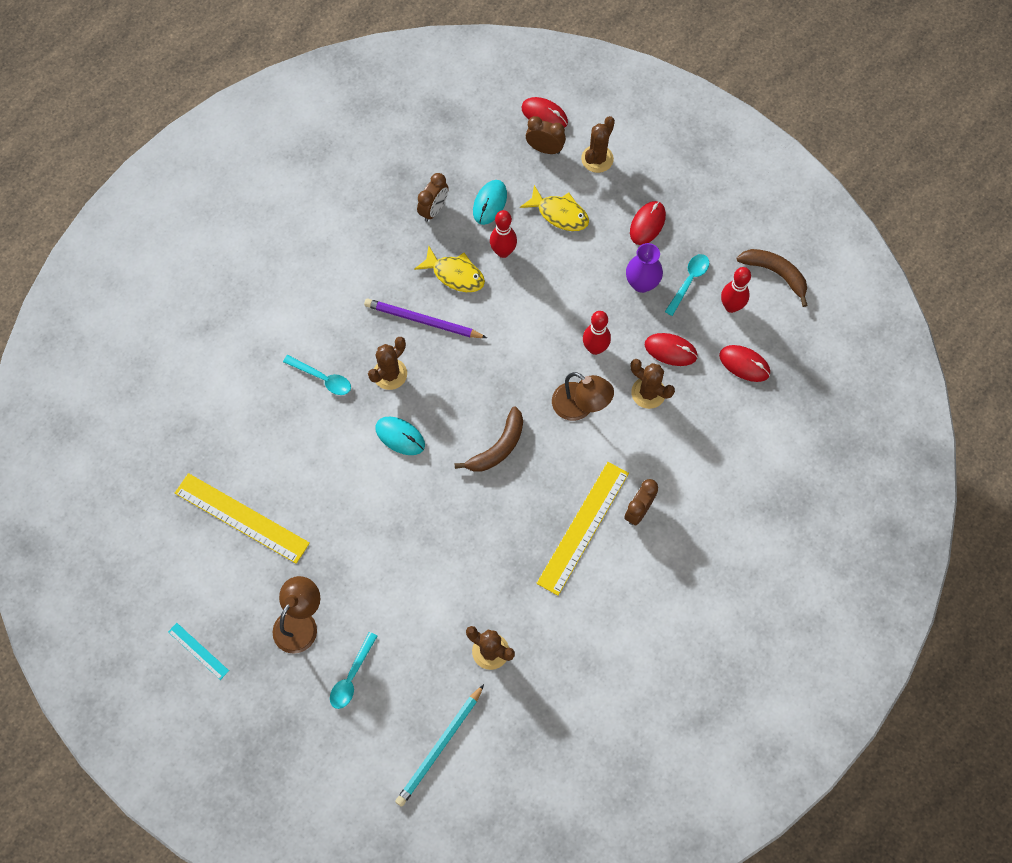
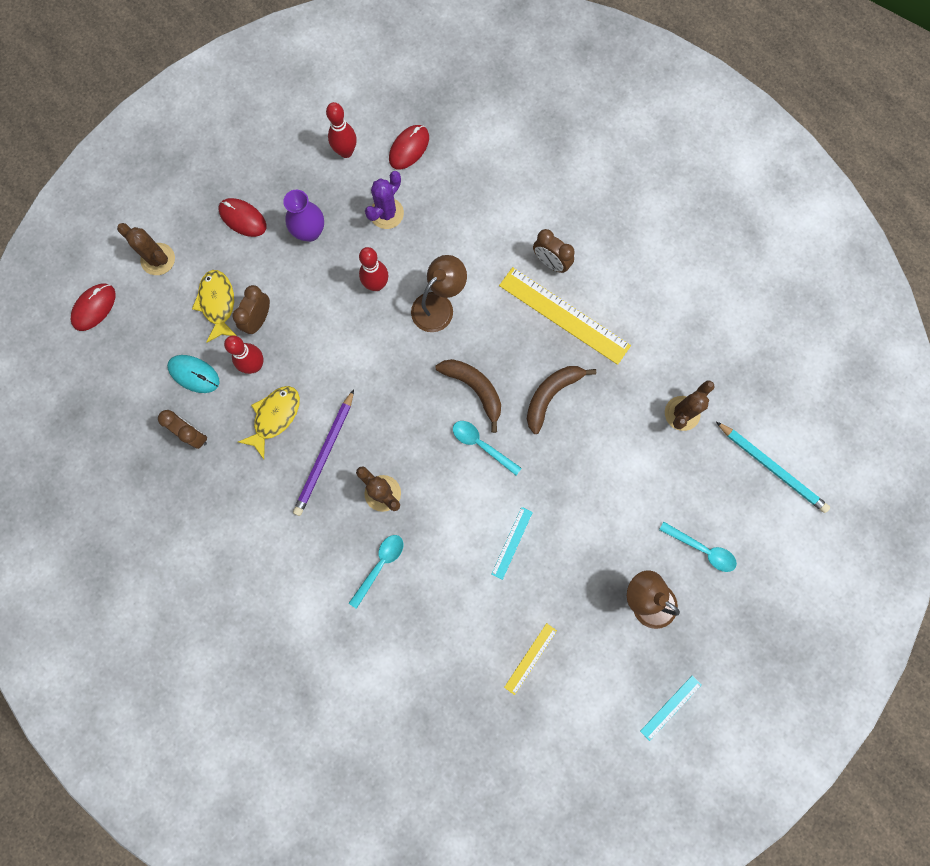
camera: 85 degrees left, 10 degrees up
(241, 518) = (530, 658): yellow ruler -> yellow ruler, size x0.49
(349, 493) = (512, 543): none -> turquoise ruler
(400, 436) = (454, 486): turquoise mouse -> none
(545, 149) = (137, 311): brown clock -> brown clock (259, 319)
(559, 214) = (218, 304): yellow fish -> yellow fish turned 45 degrees counterclockwise
(648, 393) = (430, 239): brown cactus -> none
(670, 350) = (386, 213): red mouse -> purple cactus
(689, 281) = (313, 187): turquoise spoon -> turquoise spoon (481, 445)
(775, 274) = (316, 106): brown banana -> brown banana (551, 395)

